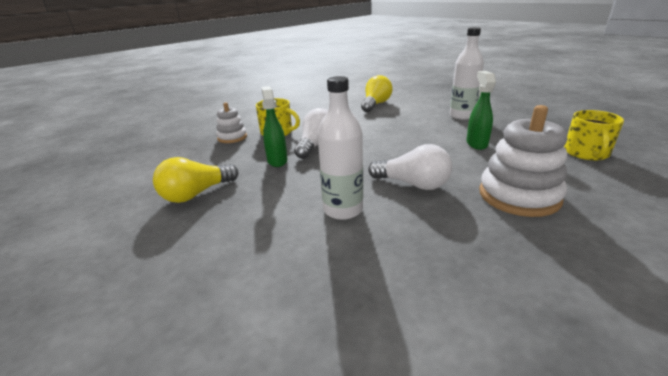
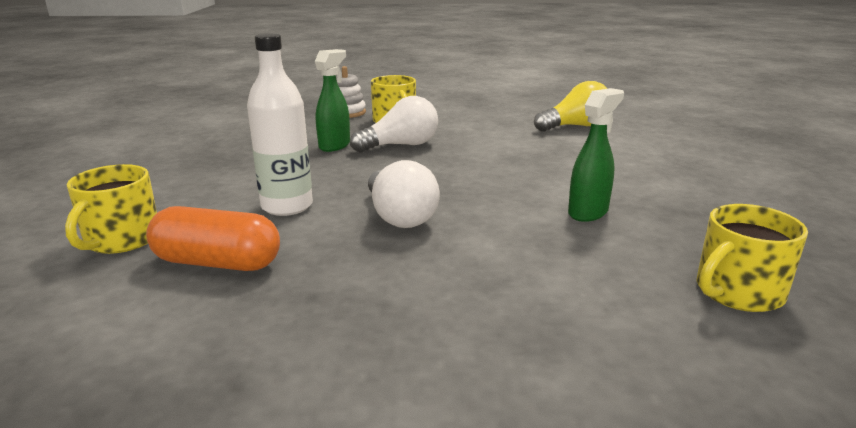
camera: 40 degrees right, 5 degrees down
(196, 194) = (223, 147): yellow light bulb -> none
(290, 295) = (121, 239): none -> yellow mug
(393, 266) = (218, 263): none -> orange capsule
(462, 116) = (664, 176): white bottle -> none
(518, 196) = (481, 280): white stacking toy -> none

